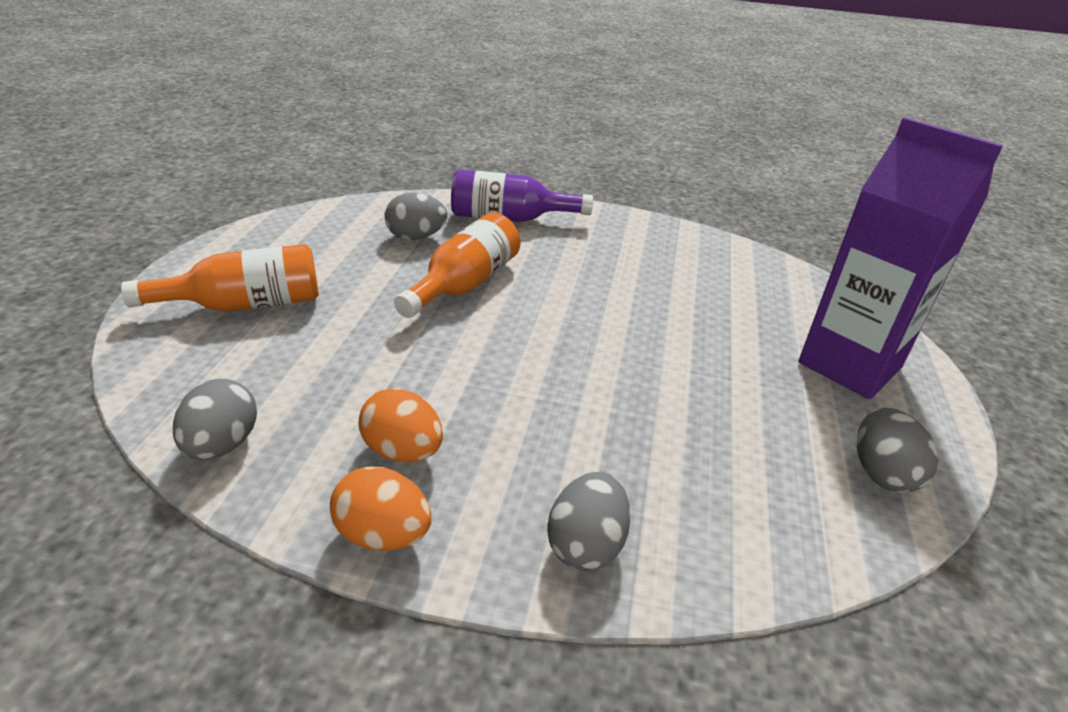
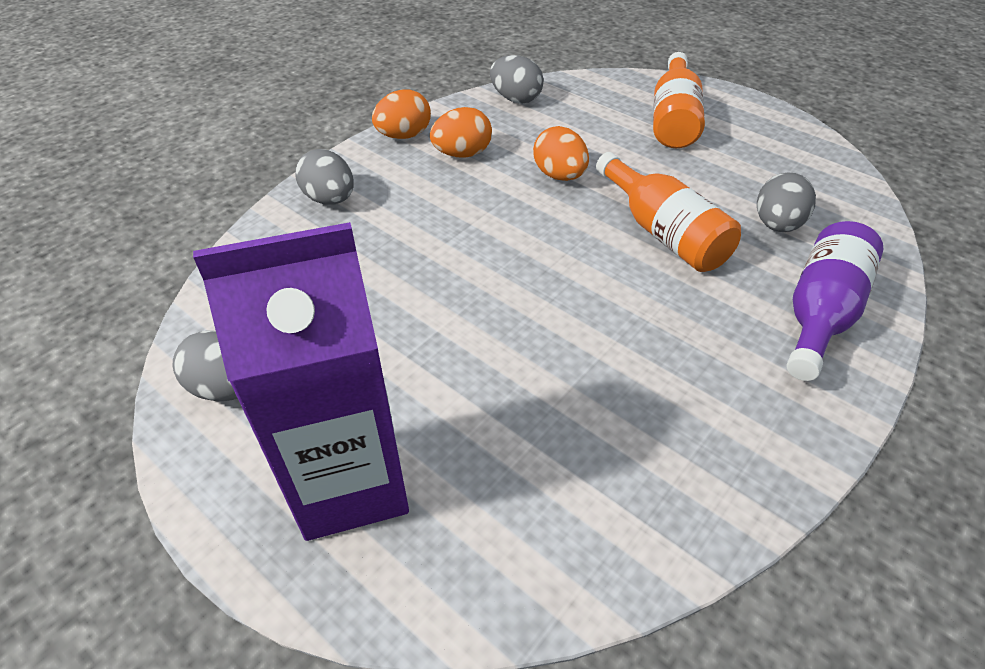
camera: 120 degrees right, 10 degrees up
(408, 359) = (559, 176): none -> orange egg

